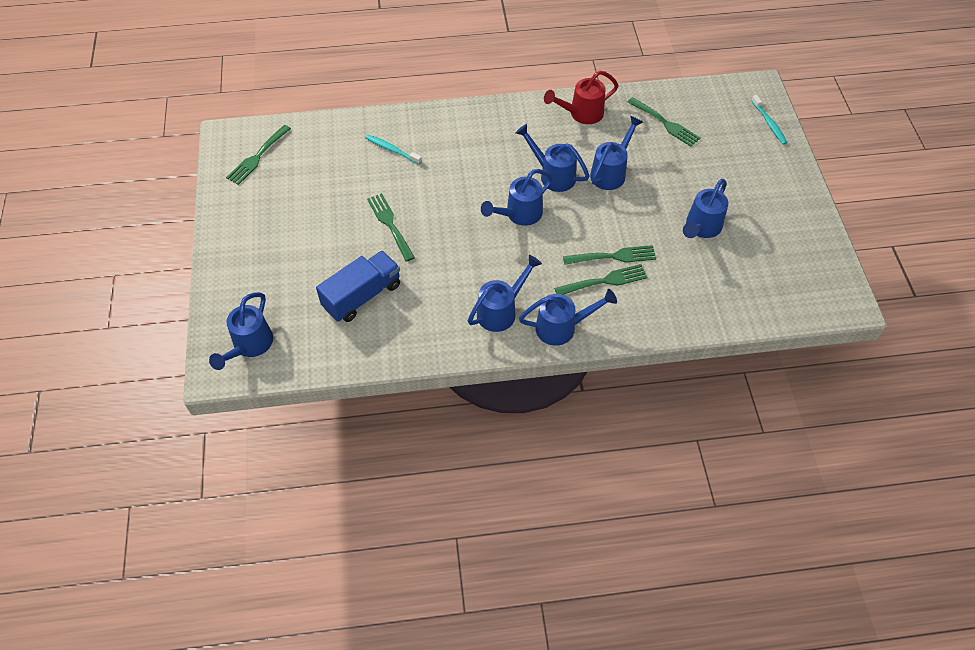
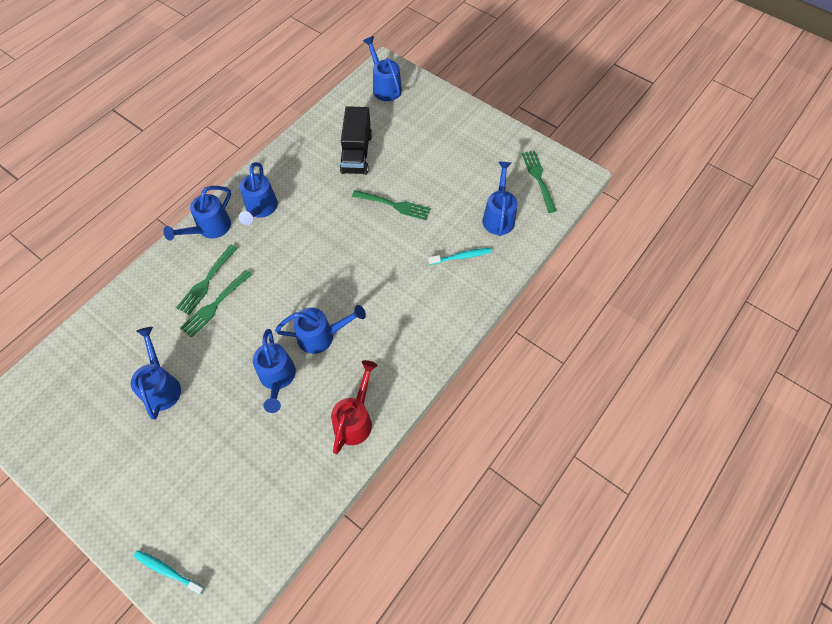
camera: 135 degrees right, 5 degrees up
(362, 296) = (356, 153): blue truck -> black truck
(519, 214) = (314, 282): blue watering can -> blue watering can (499, 216)
(665, 123) = (271, 476): green fork -> none

